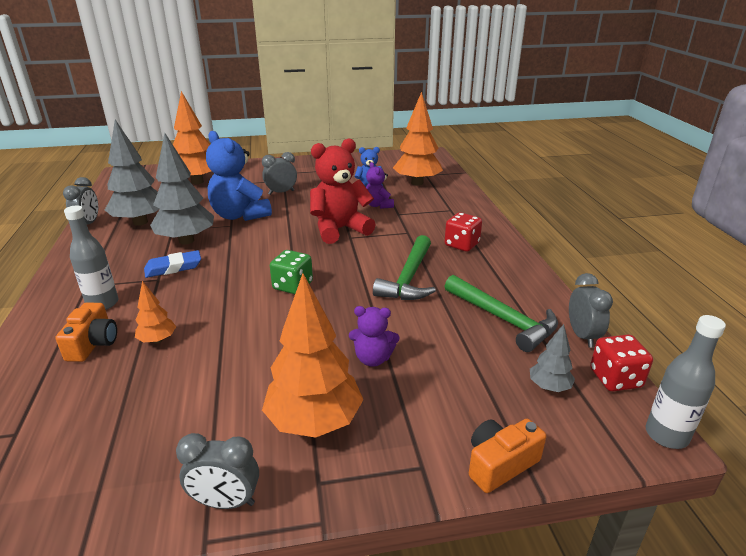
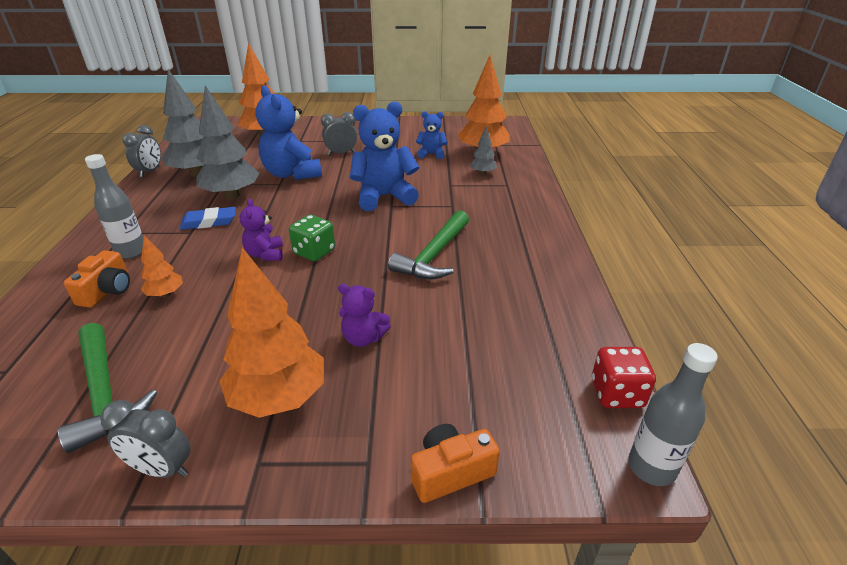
camera: 10 degrees right, 5 degrees up
(340, 229) = (384, 197): red teddy bear -> blue teddy bear
(378, 205) = (433, 174): purple teddy bear -> purple teddy bear (265, 254)
(461, 244) = (504, 224): red dice -> none
(503, 319) = (516, 311): green hammer -> green hammer (104, 393)
(549, 387) = (538, 393): grey tree -> grey tree (482, 173)
(582, 336) = (598, 339): grey clock -> none

